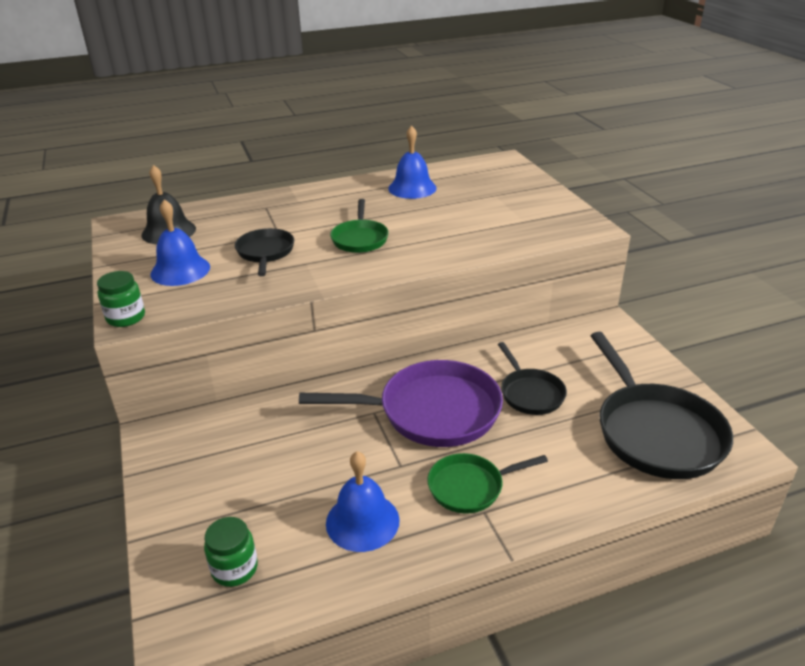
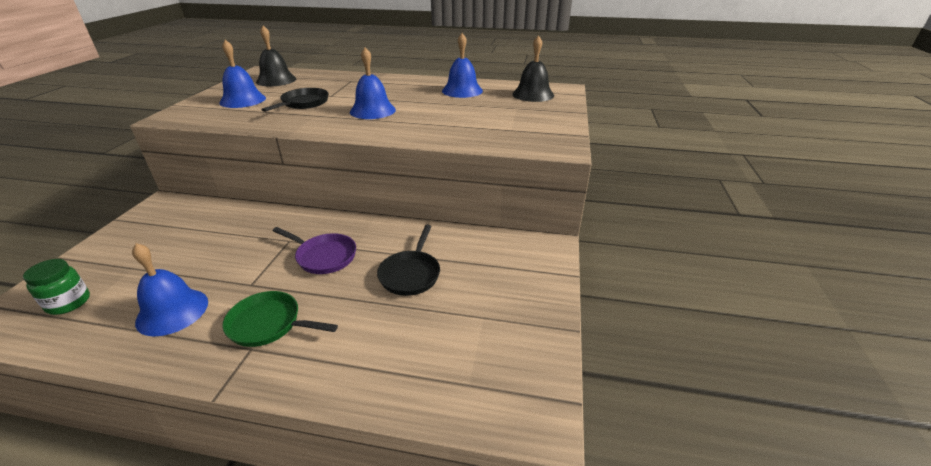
camera: 30 degrees right, 0 degrees up
(126, 317) = (170, 115): green jar -> none
(360, 239) = (372, 110): green pan -> blue bell
(432, 412) = (324, 256): purple pan -> purple pan, size x0.55
(487, 174) = (533, 94): none -> black bell
(655, 432) = (472, 356): black pan -> none

